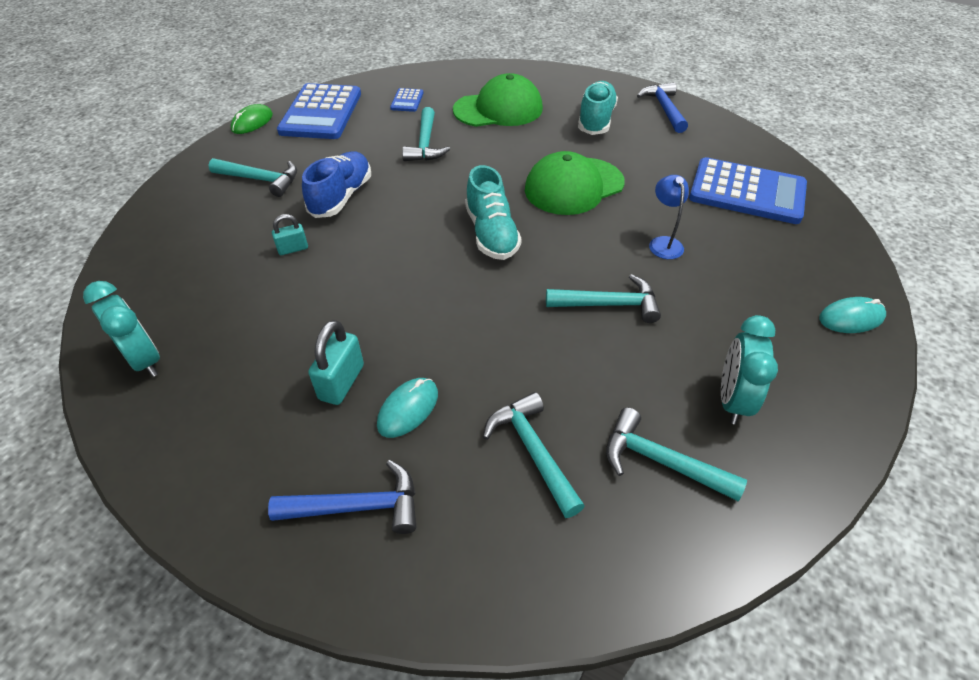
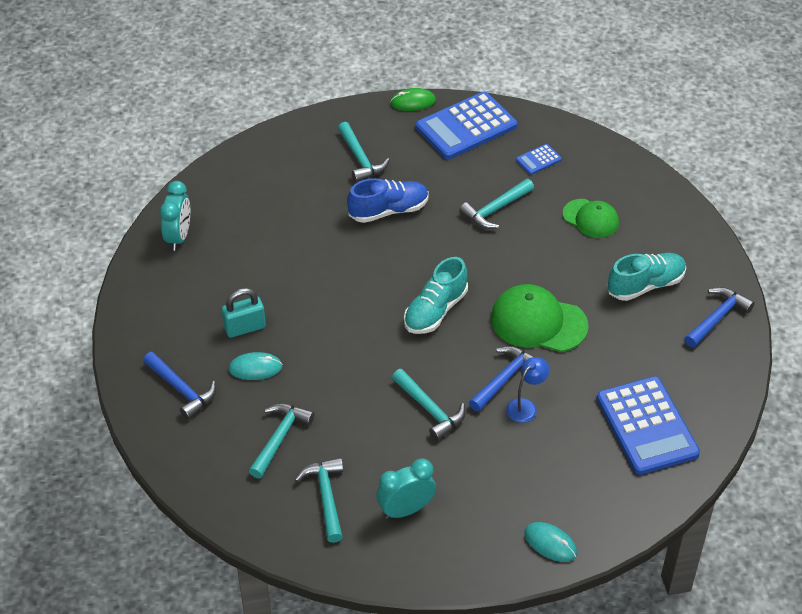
camera: 50 degrees right, 0 degrees up
(293, 249) = (317, 227): turquoise padlock -> none
(498, 109) = (590, 218): green cap -> green cap, size x0.64
(618, 237) = (505, 378): none -> blue hammer

